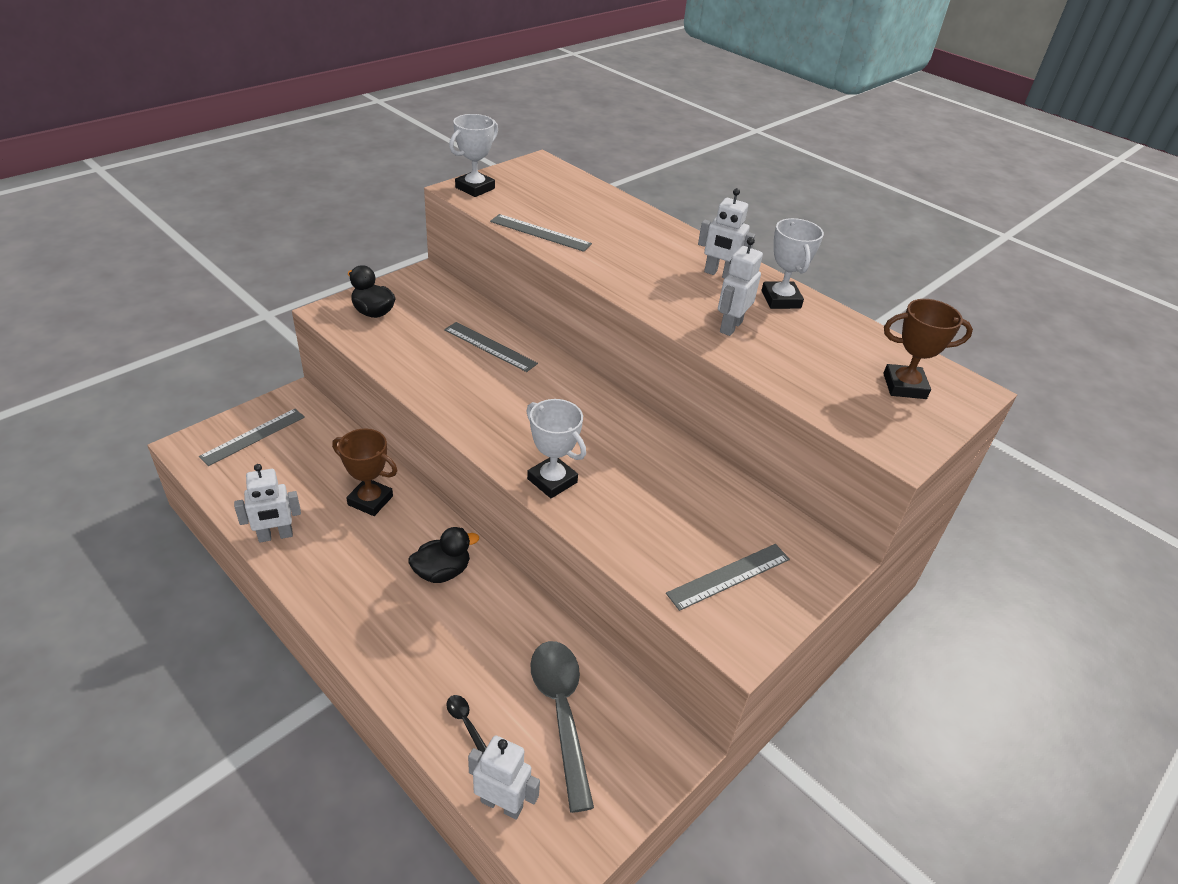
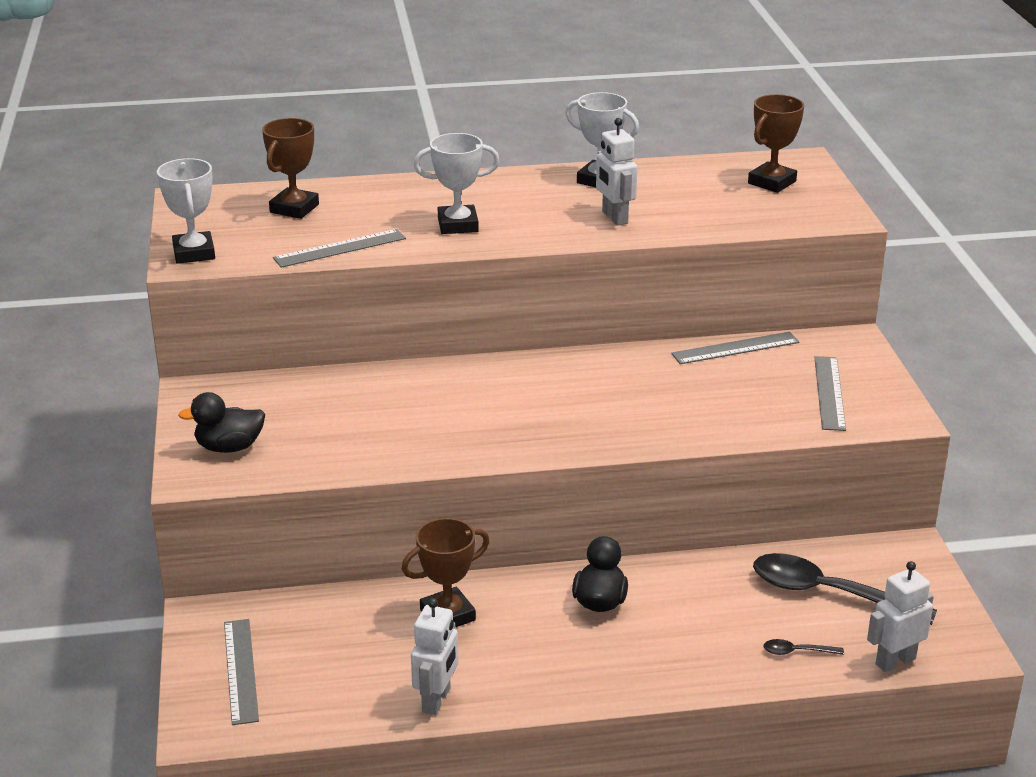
camera: 50 degrees left, 10 degrees down
(490, 346) = (386, 395): grey ruler -> grey ruler (735, 348)
(552, 480) = (633, 433): white trophy -> white trophy (458, 225)
(561, 713) = (828, 593): grey spoon -> black spoon
(573, 199) = (294, 208): none -> brown trophy
(719, 274) = (527, 190): white robot -> none

